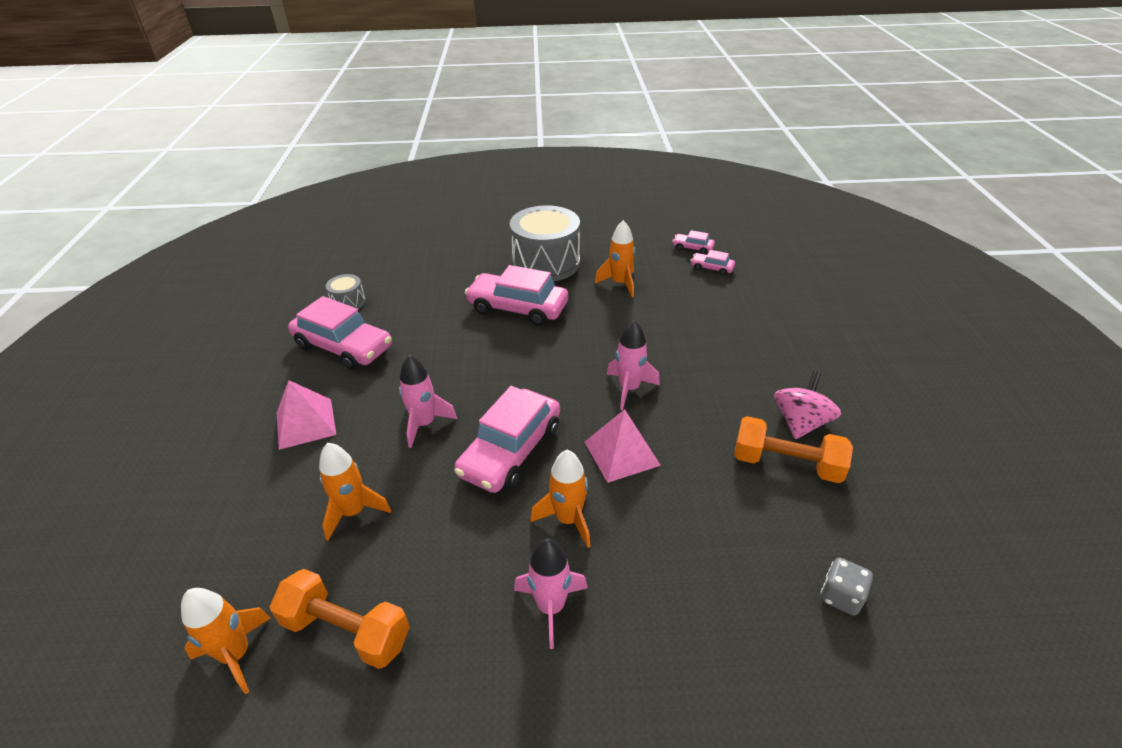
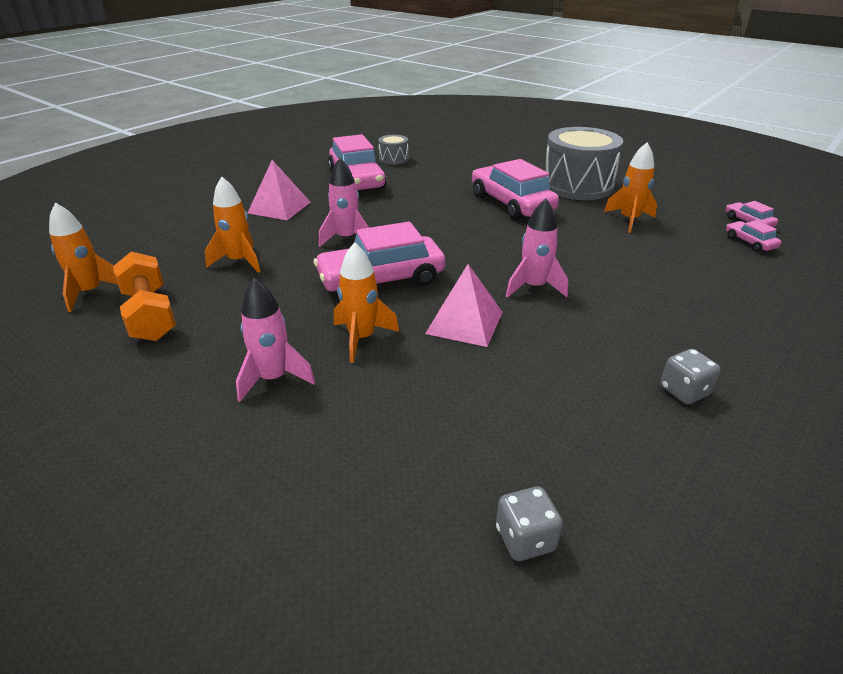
camera: 40 degrees right, 5 degrees down
(786, 464) = (618, 411): orange dumbbell -> none
(800, 423) = (684, 391): pink spinning top -> grey dice

